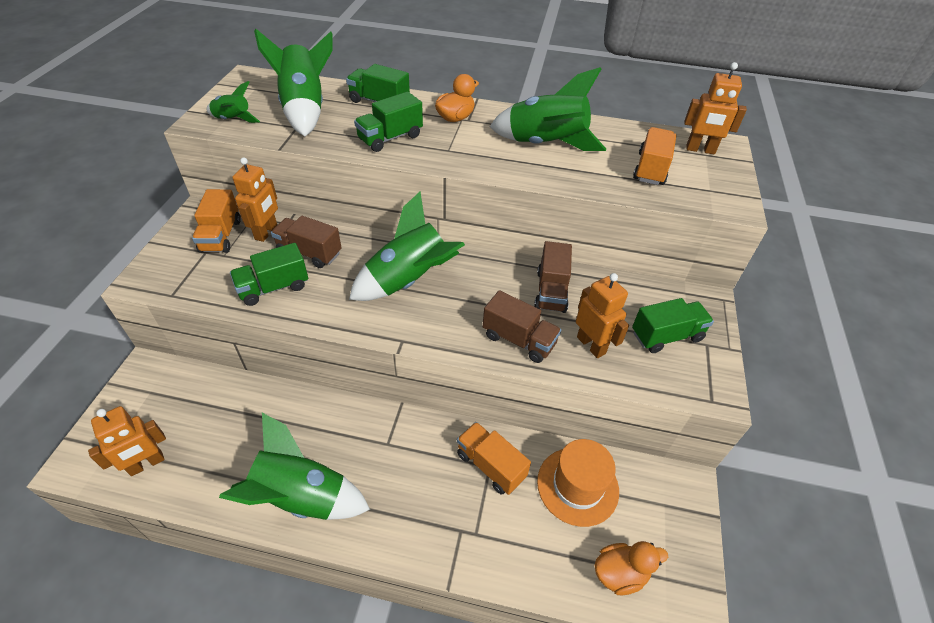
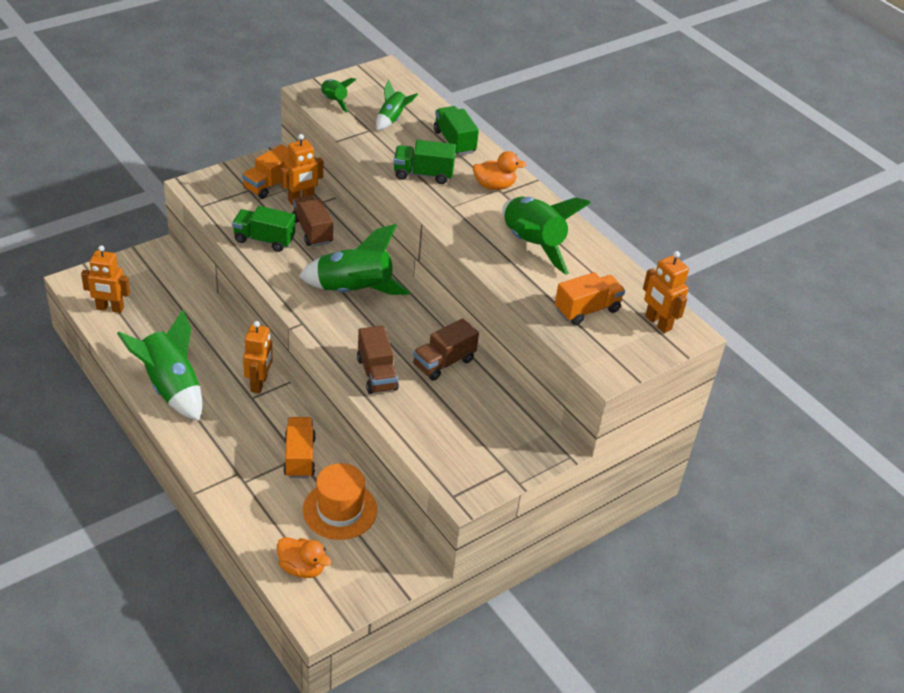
camera: 40 degrees right, 5 degrees down
(305, 110) = (392, 119): green rocket -> green rocket, size x0.52
(591, 345) = (421, 411): orange robot -> orange robot (259, 383)
(666, 336) = (484, 444): green truck -> none

